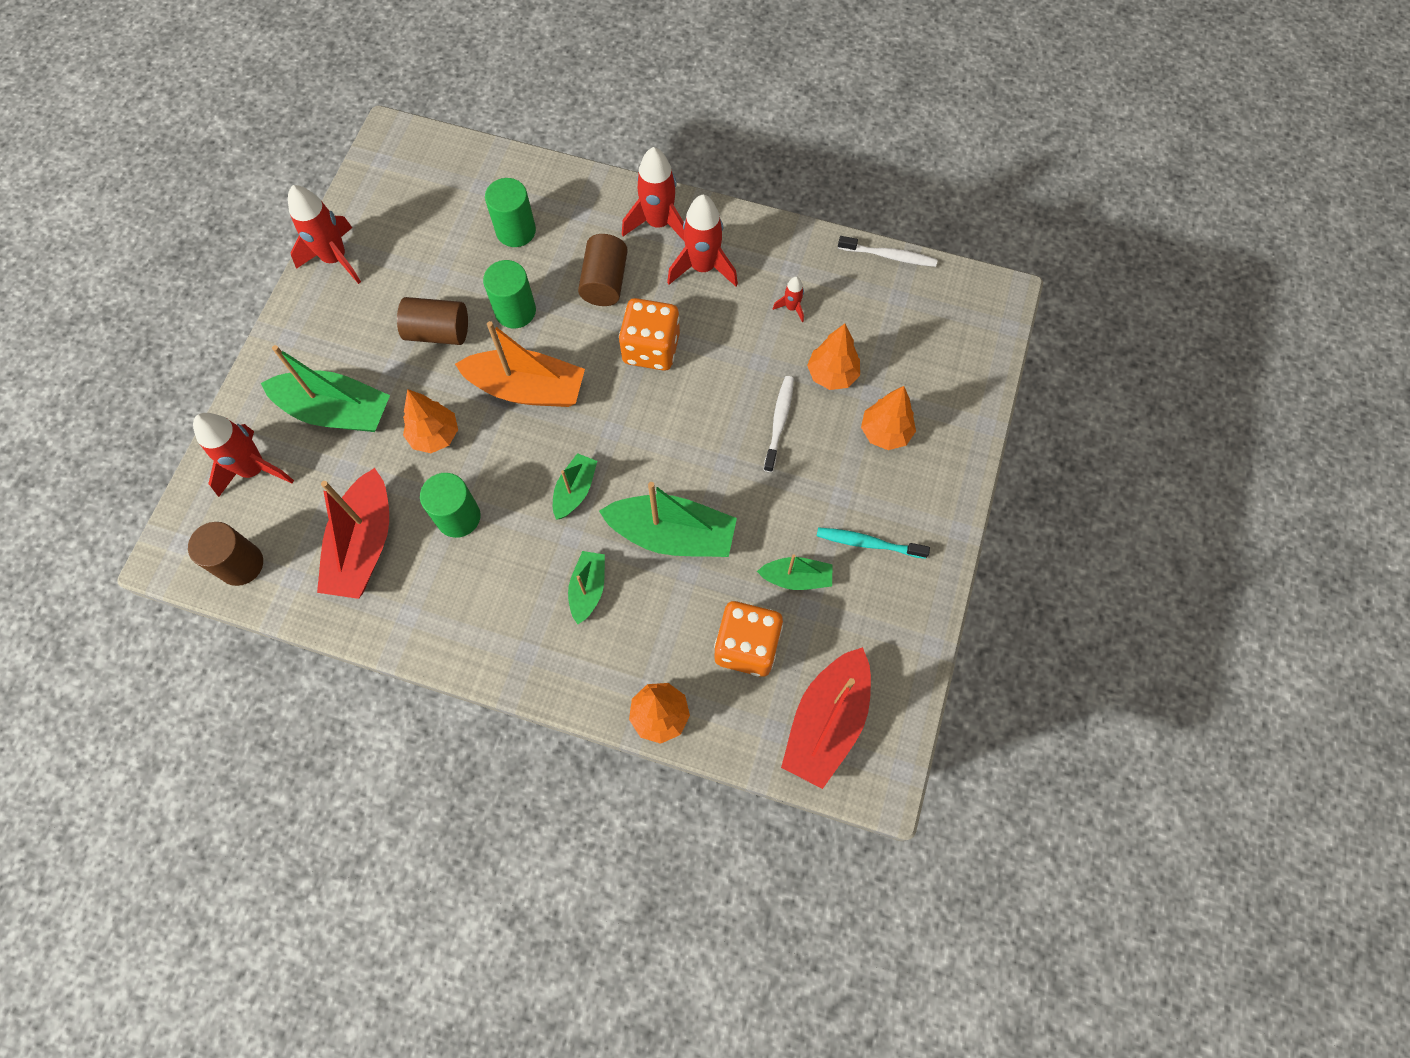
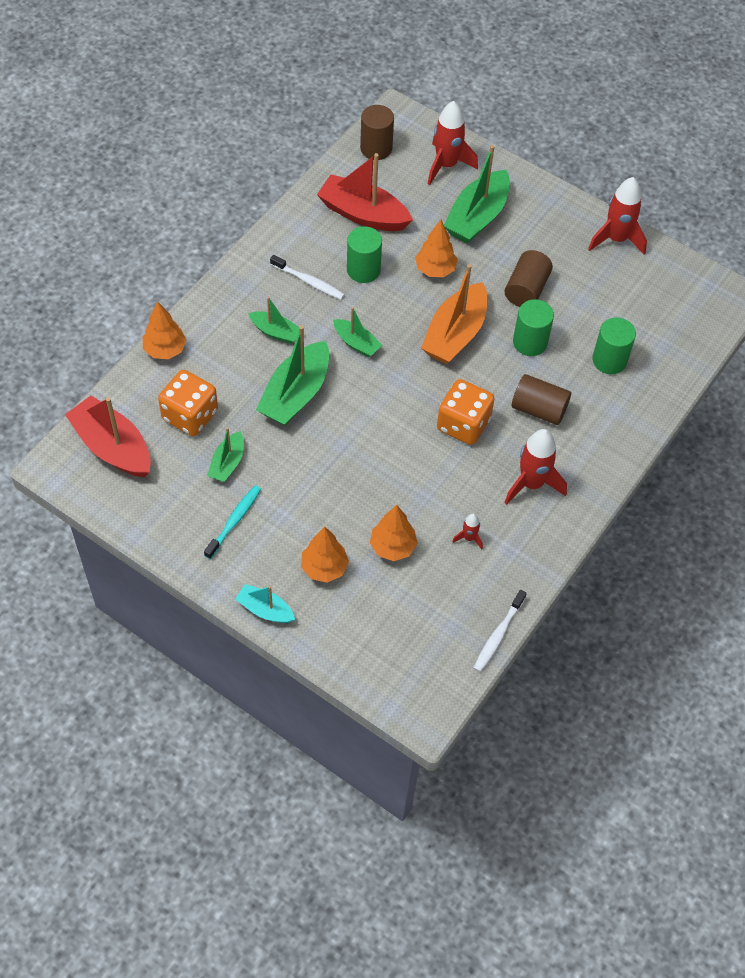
camera: 105 degrees right, 10 degrees down
(658, 223) = (588, 464): red rocket -> none
(779, 422) = (363, 493): white toothbrush -> white toothbrush (309, 281)
(959, 474) = (265, 609): none -> turquoise boat

